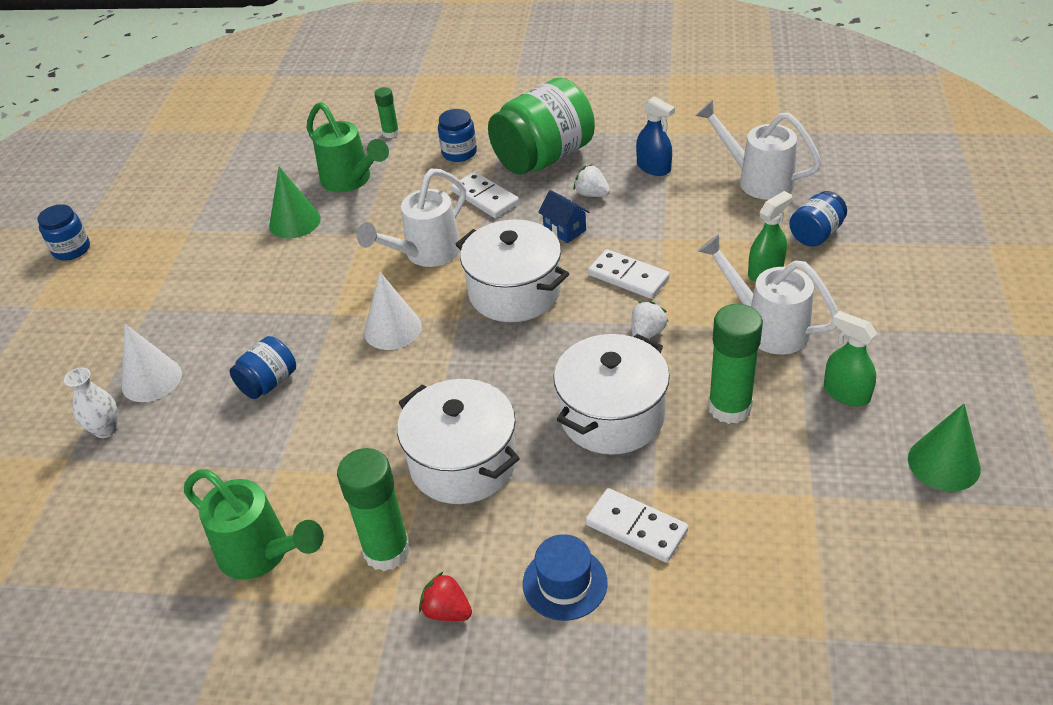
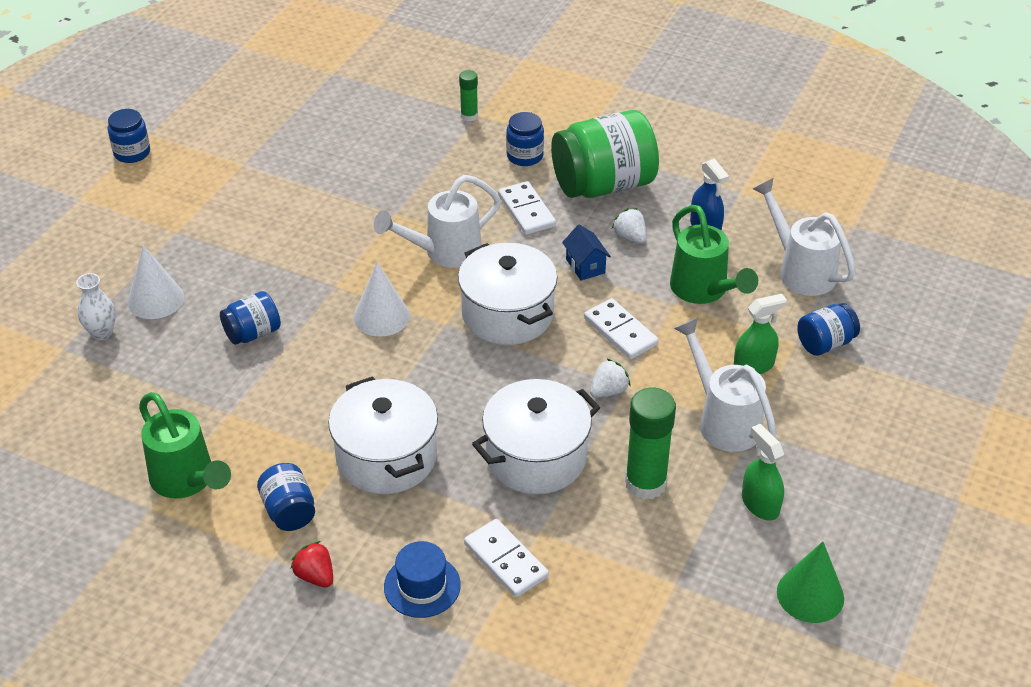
camera: 15 degrees right, 0 degrees up
(295, 222) = (339, 184): green cone -> none
(351, 181) = (409, 156): green watering can -> green watering can (704, 291)
(387, 551) = (289, 511): green glue stick -> blue jar

